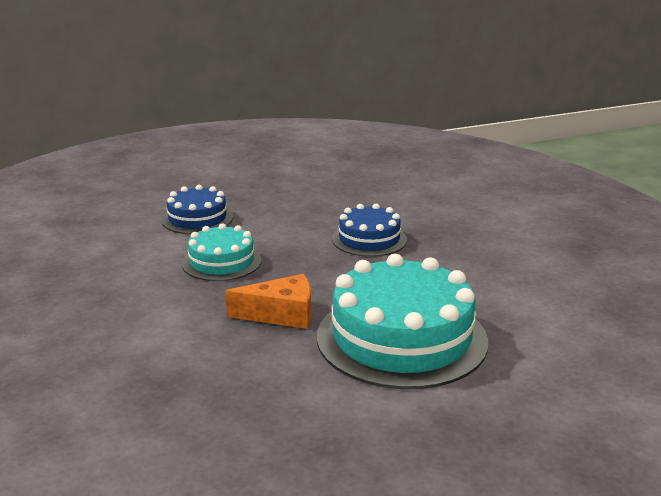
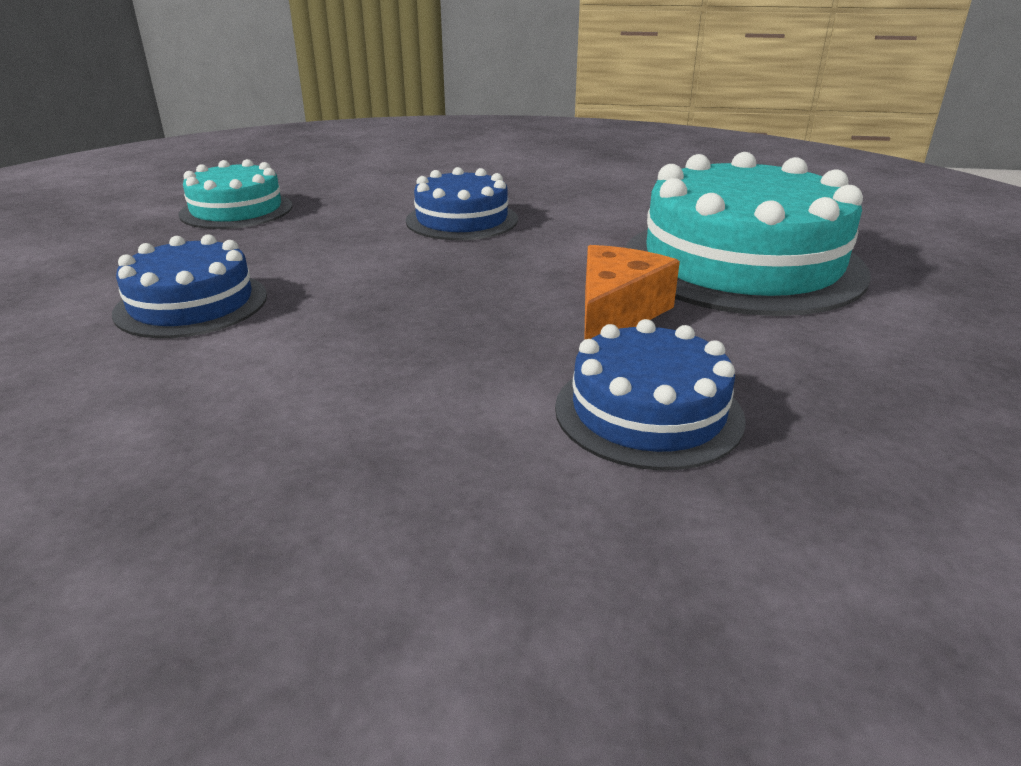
camera: 60 degrees left, 5 degrees up
(183, 344) = (648, 412): none -> blue cake
(221, 262) = (388, 319): turquoise cake -> turquoise cake (236, 210)

